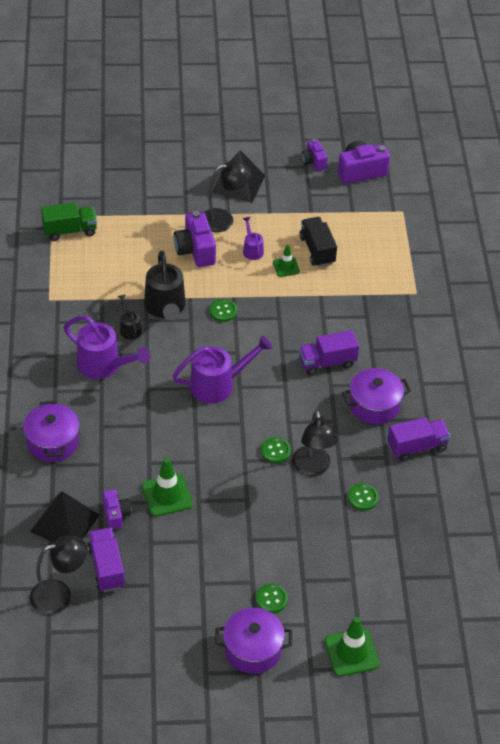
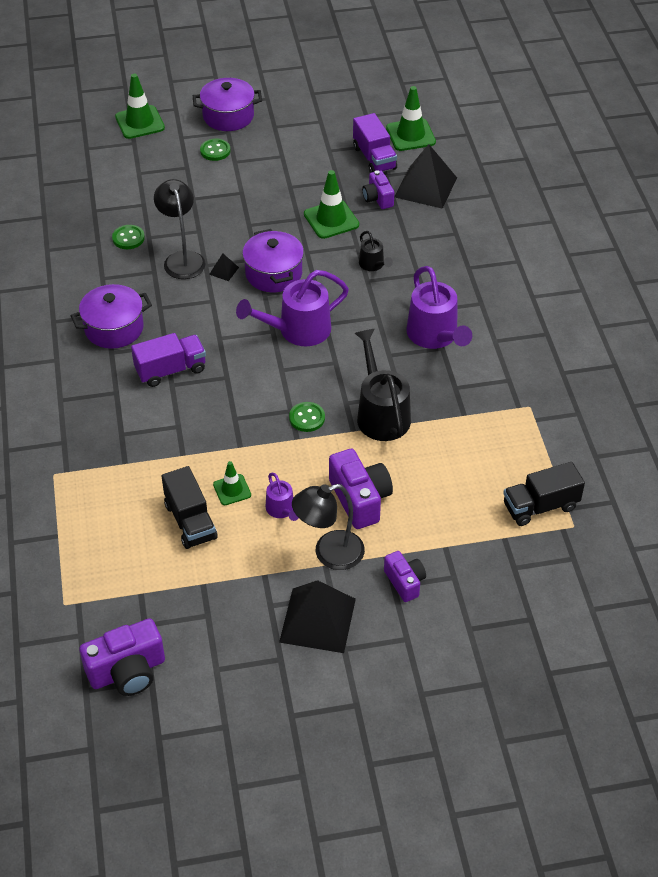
camera: 175 degrees right, 0 degrees up
(52, 442) = (464, 253): purple pot -> purple pot (273, 273)
(59, 595) = (410, 135): black lamp -> green traffic cone
(70, 231) = (540, 506): green truck -> black truck
(104, 365) = (435, 336): purple watering can -> purple watering can turned 135 degrees counterclockwise
(129, 328) = (418, 382): black watering can -> black watering can (373, 265)
(275, 451) = (224, 270): green button -> black pyramid
(313, 161) = (204, 680): purple camera -> purple camera (405, 582)
(417, 447) = (67, 291): purple truck -> none

